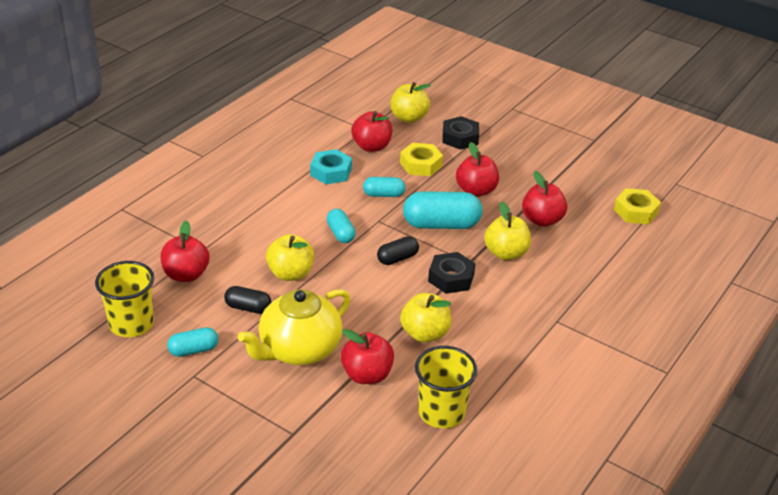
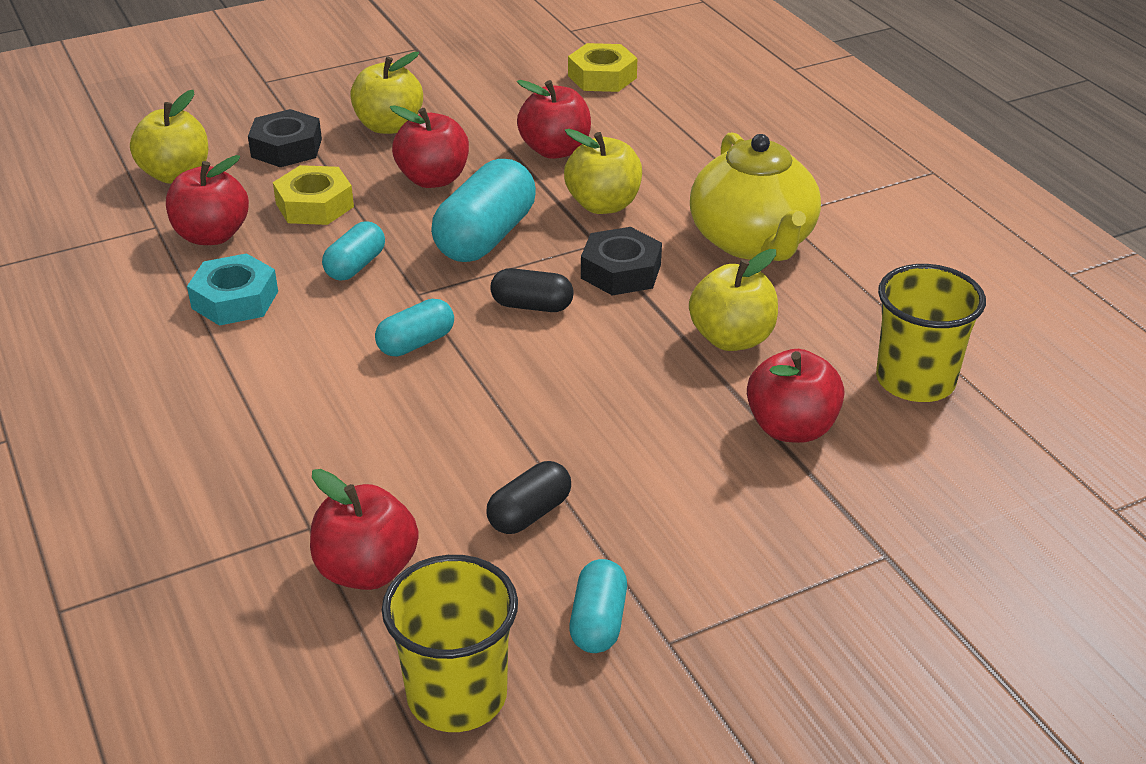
camera: 60 degrees left, 0 degrees up
(290, 273) = (475, 433): yellow apple -> yellow apple (389, 126)
(299, 349) = (683, 484): yellow teapot -> yellow teapot (752, 242)
(340, 233) = (416, 343): turquoise capsule -> turquoise capsule turned 45 degrees counterclockwise
(397, 258) = (532, 306): black capsule -> black capsule turned 75 degrees counterclockwise

